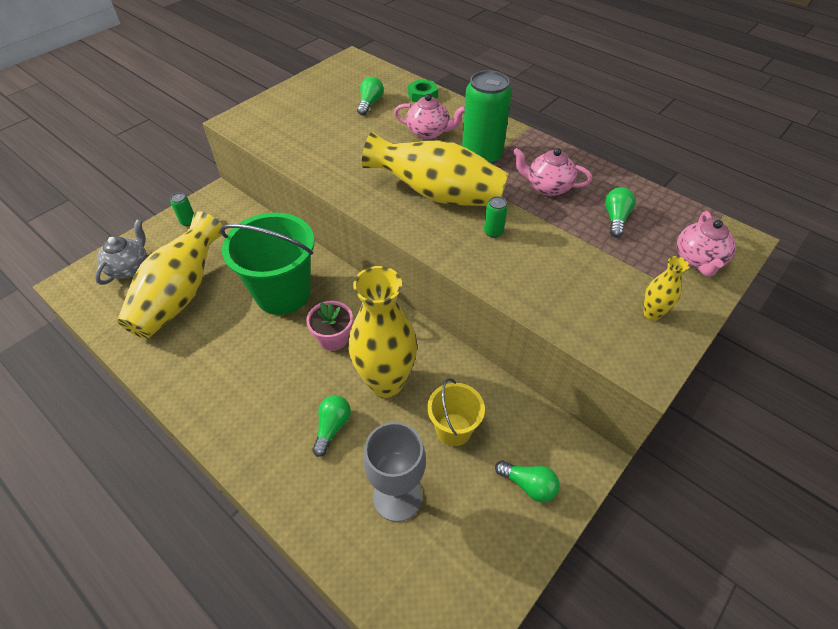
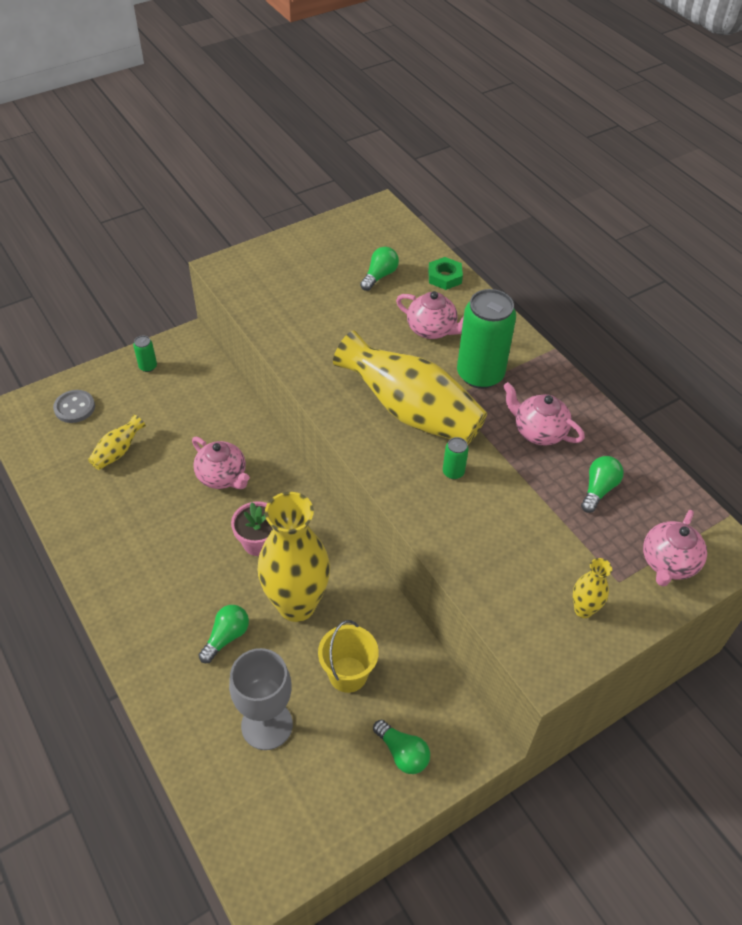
camera: 15 degrees right, 0 degrees up
(129, 268) = (74, 407): grey teapot -> grey button
(181, 294) = (118, 452): yellow vase -> yellow vase, size x0.44
(283, 293) = (222, 477): green bucket -> pink teapot

